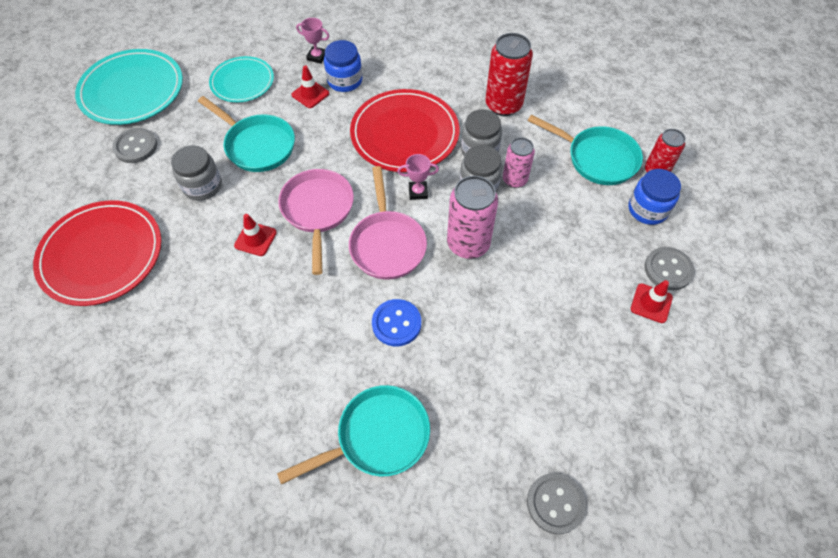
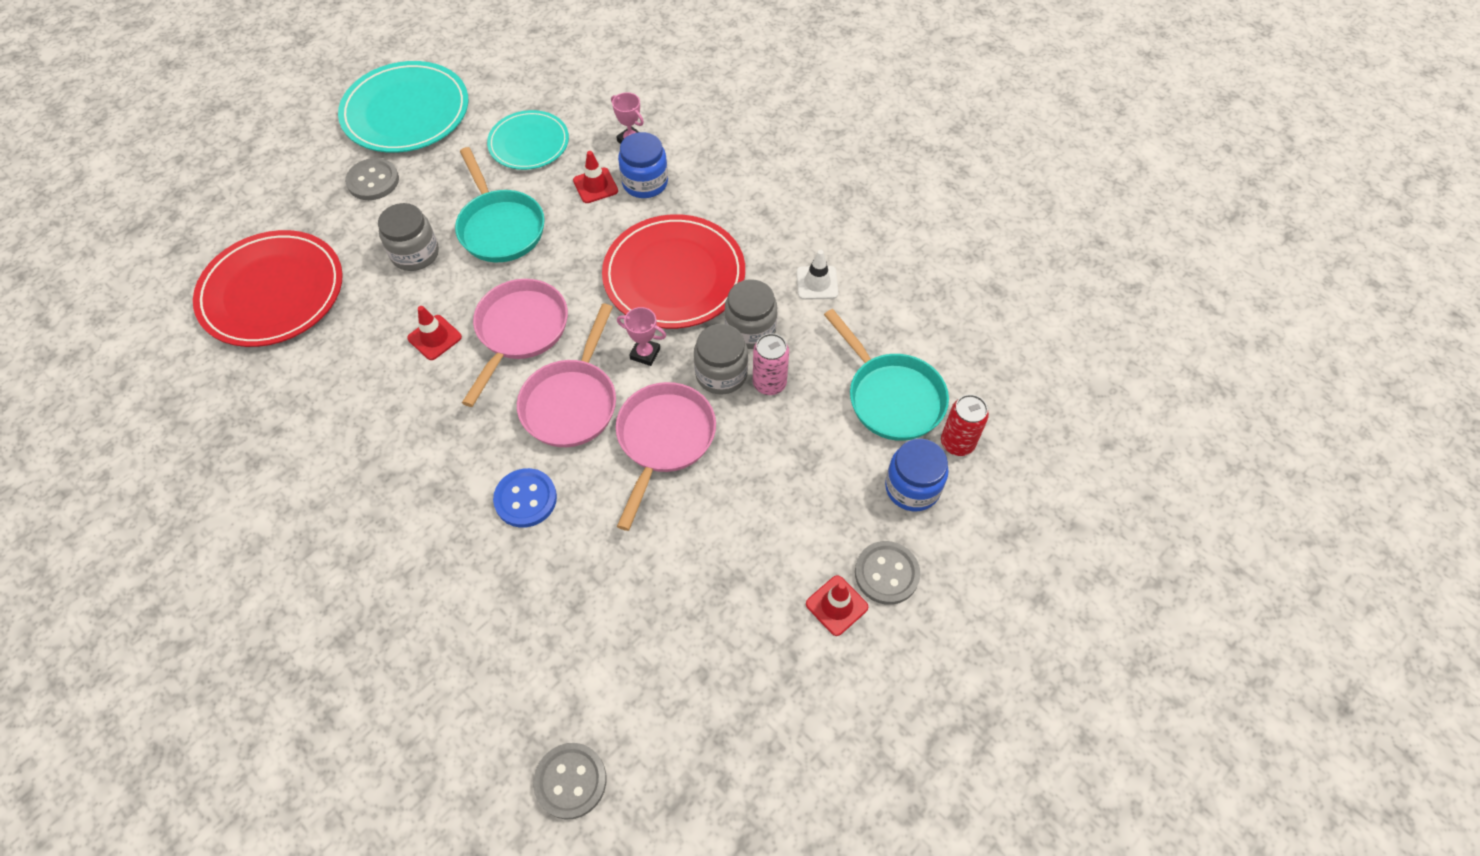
camera: 25 degrees right, 0 degrees up
(377, 436) = (429, 615): turquoise pan -> none
(468, 244) = (664, 440): pink can -> pink pan
(503, 105) = (817, 283): red can -> white traffic cone

